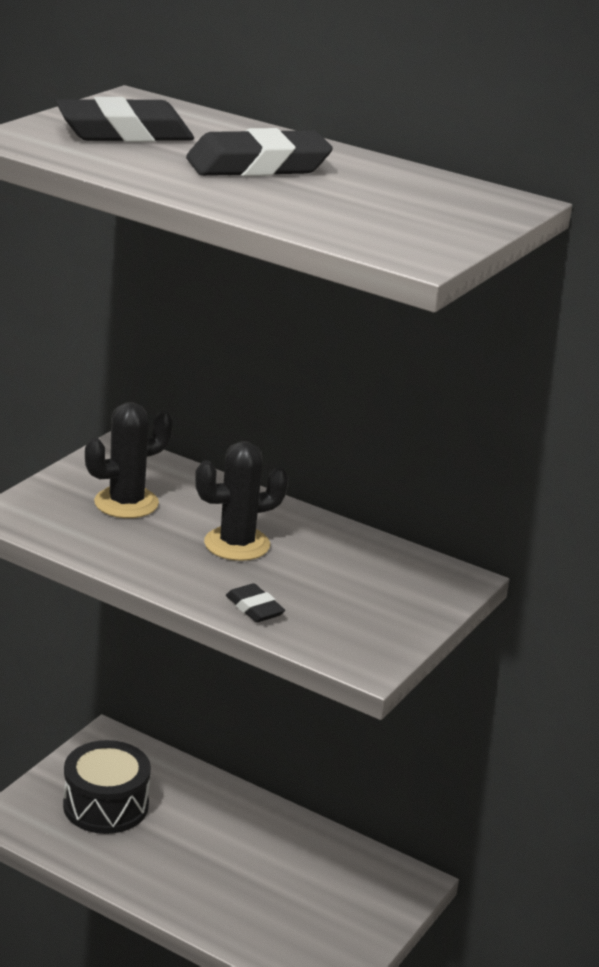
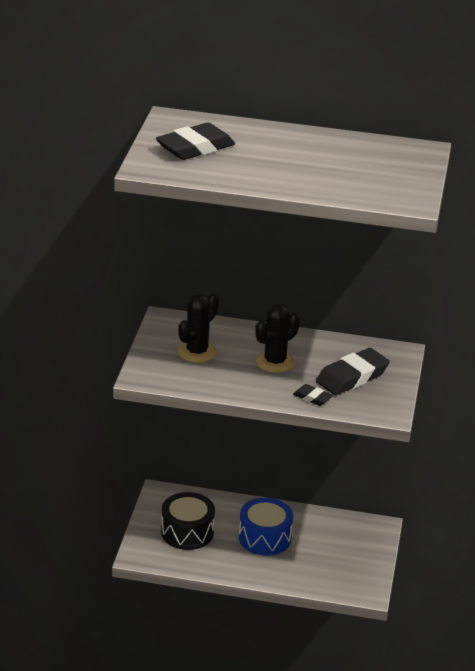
camera: 20 degrees left, 5 degrees up
(217, 847) = (265, 538): none -> blue drum
(258, 166) = (284, 156): black eraser -> black eraser (352, 377)

